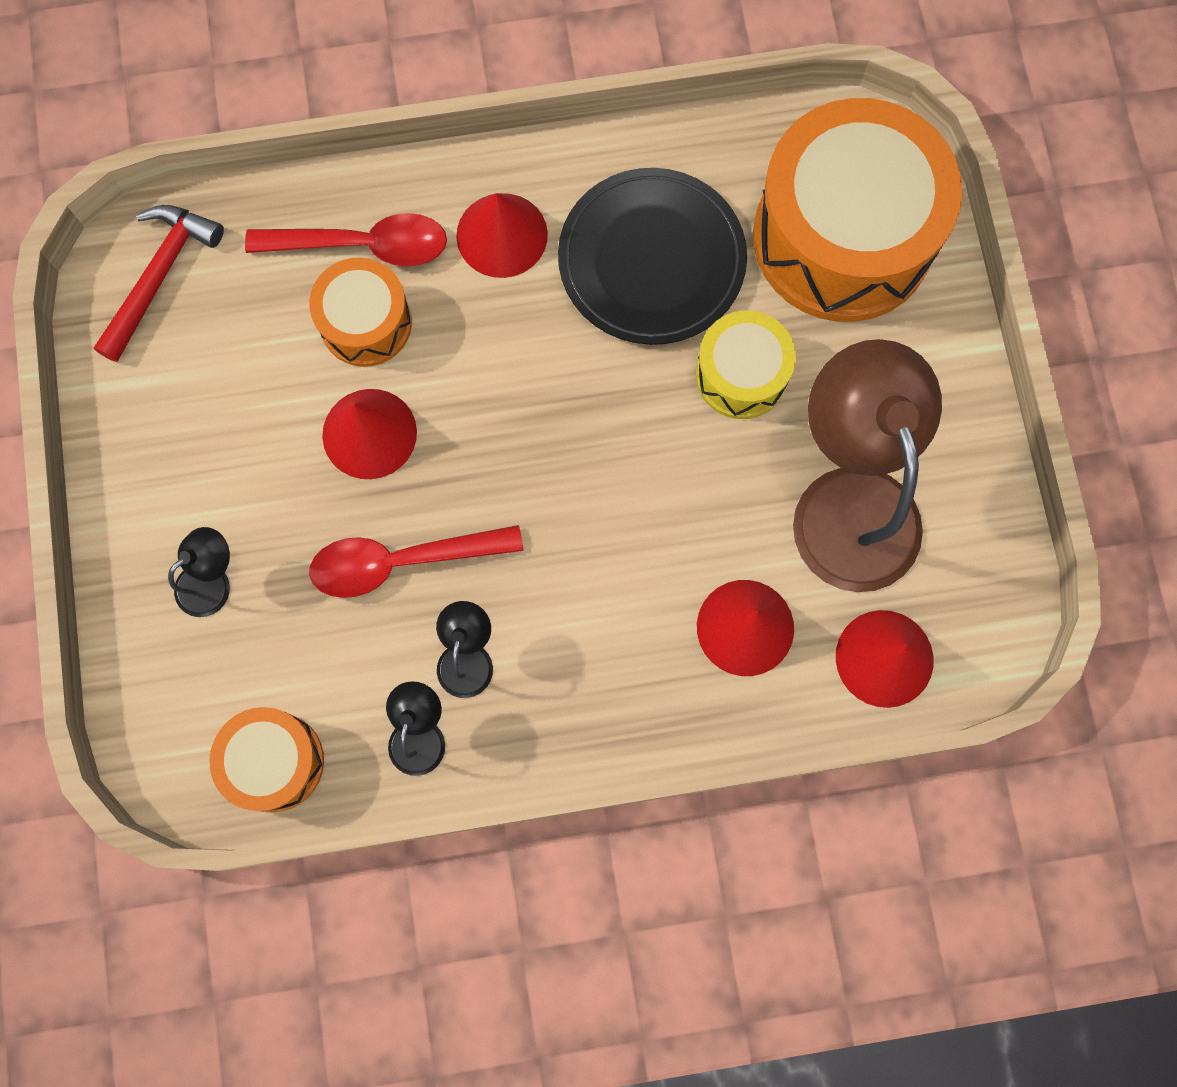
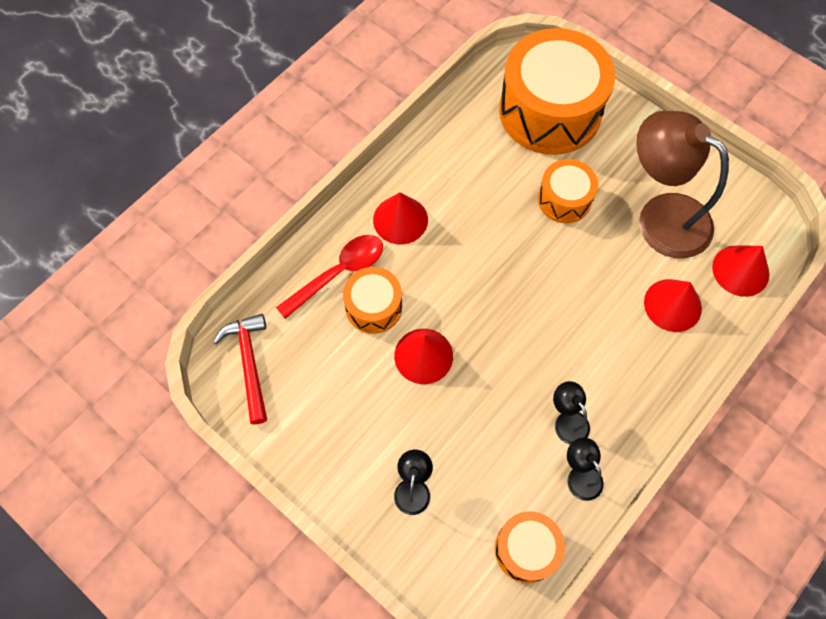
camera: 40 degrees left, 10 degrees down
(402, 561) = (495, 402): red spoon -> none
(651, 260) = (478, 180): black plate -> none
(741, 375) = (564, 199): yellow drum -> orange drum

